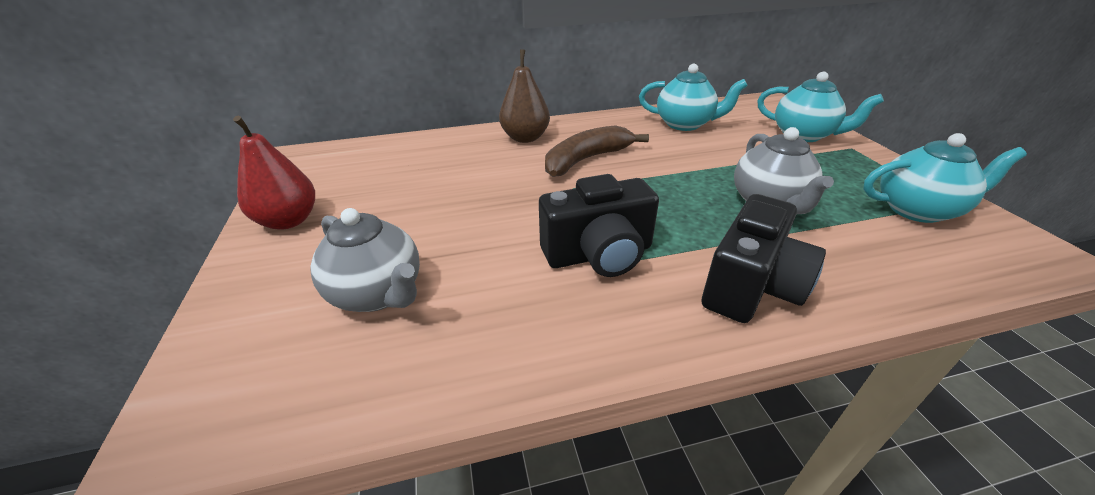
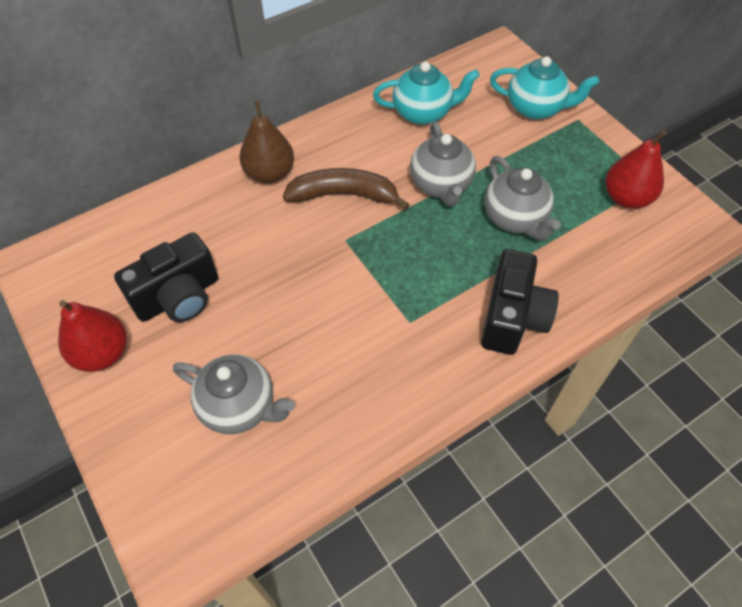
camera: 20 degrees left, 20 degrees up
(586, 159) = (344, 195): brown banana -> brown banana turned 60 degrees clockwise
(599, 254) = (395, 316): black camera -> black camera (178, 297)
(688, 168) = (441, 185): none -> grey teapot
(917, 210) = (626, 198): turquoise teapot -> red pear

